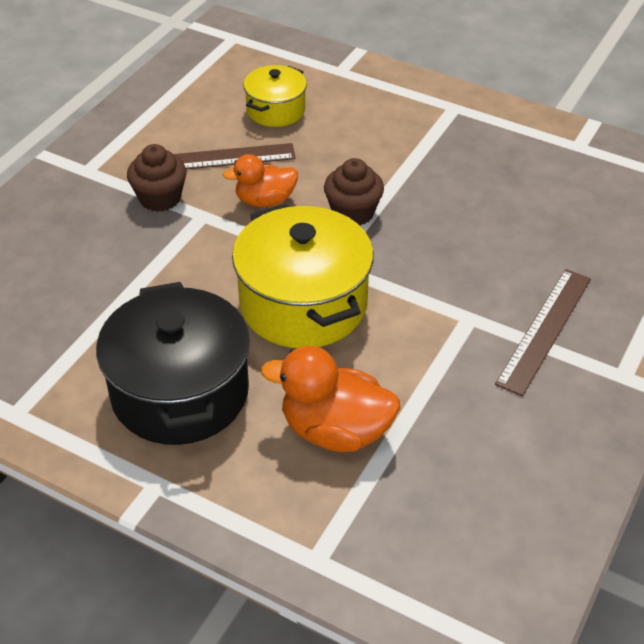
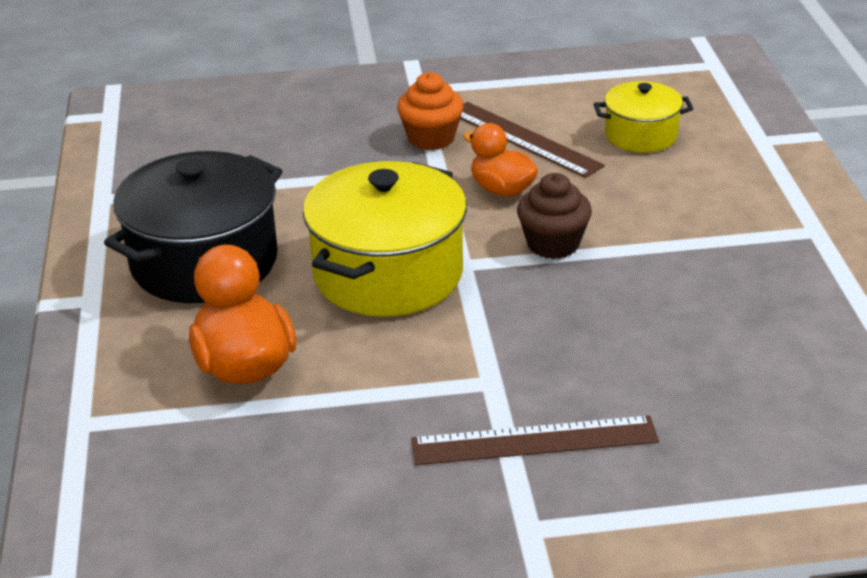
camera: 55 degrees right, 10 degrees down
(160, 198) = (431, 138): brown cupcake -> orange cupcake

